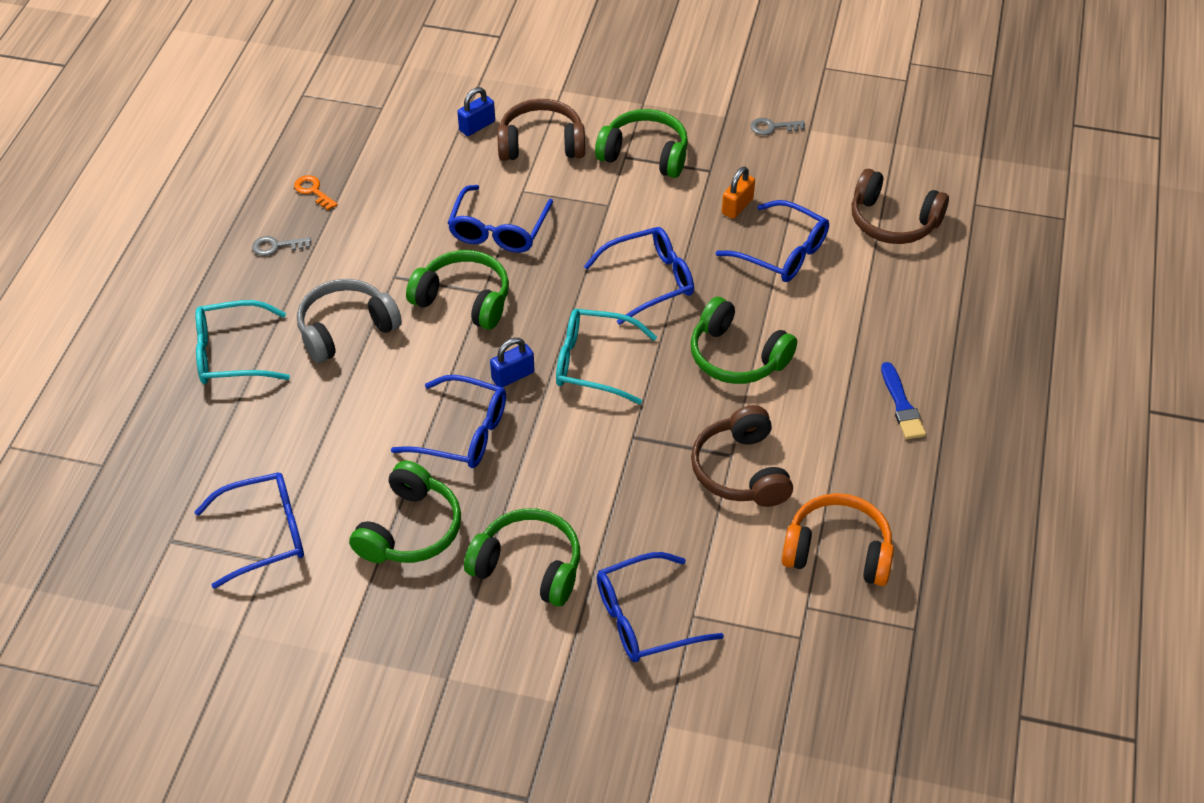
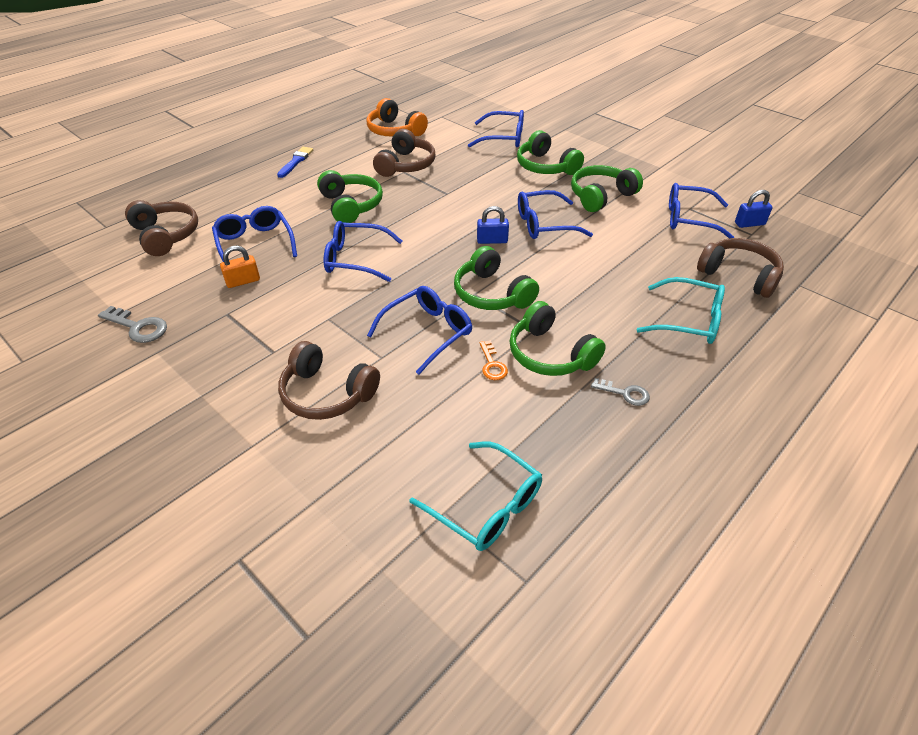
camera: 150 degrees left, 5 degrees down
(180, 449) = (739, 275): none -> brown headphones
(313, 191) = (568, 436): orange key -> orange key (492, 364)
(346, 329) = (591, 306): grey headphones -> none
(464, 433) = (543, 224): blue glasses -> blue glasses turned 60 degrees counterclockwise
(477, 126) = (366, 440): blue padlock -> blue padlock (749, 224)
(592, 363) = (437, 230): turquoise glasses -> turquoise glasses (487, 506)
(645, 154) = (256, 346): green headphones -> green headphones (550, 354)
(772, 127) = (138, 327): grey key -> grey key, size x1.51

